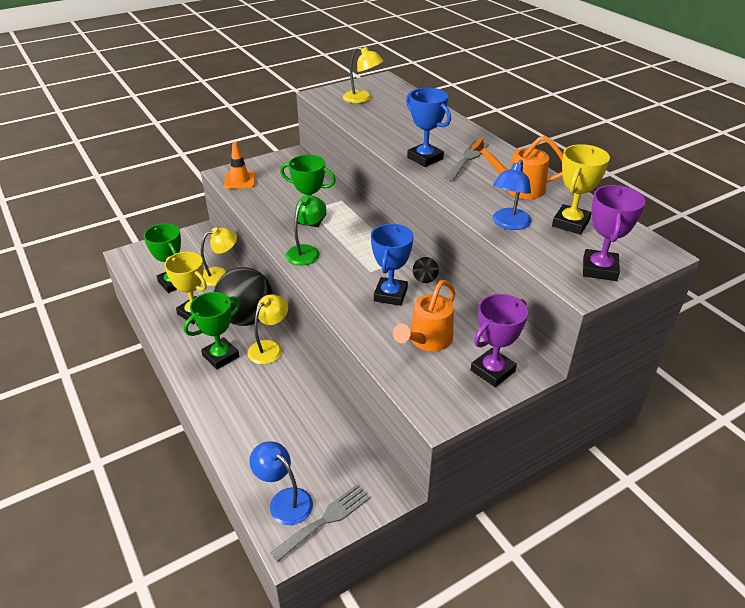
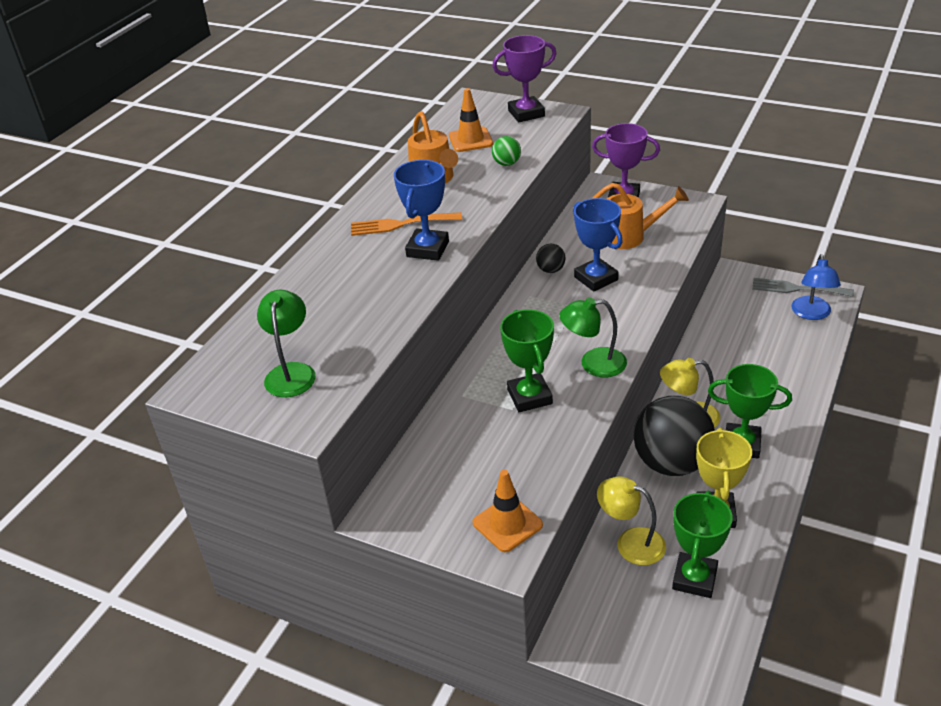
camera: 120 degrees left, 0 degrees up
(362, 99) = (291, 372): yellow lamp -> green lamp
(390, 295) = (596, 278): blue trophy -> blue trophy turned 75 degrees clockwise
(467, 159) = (400, 224): grey fork -> orange fork
(509, 224) = (507, 163): blue lamp -> green ball
(570, 223) = (470, 140): yellow trophy -> orange traffic cone

